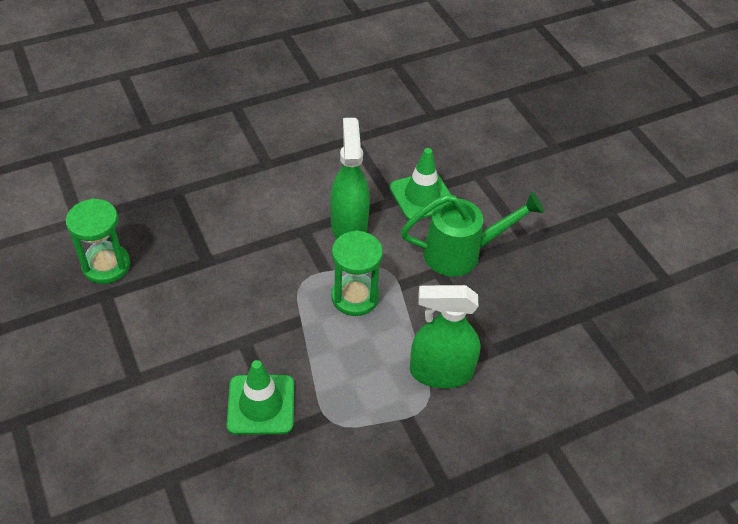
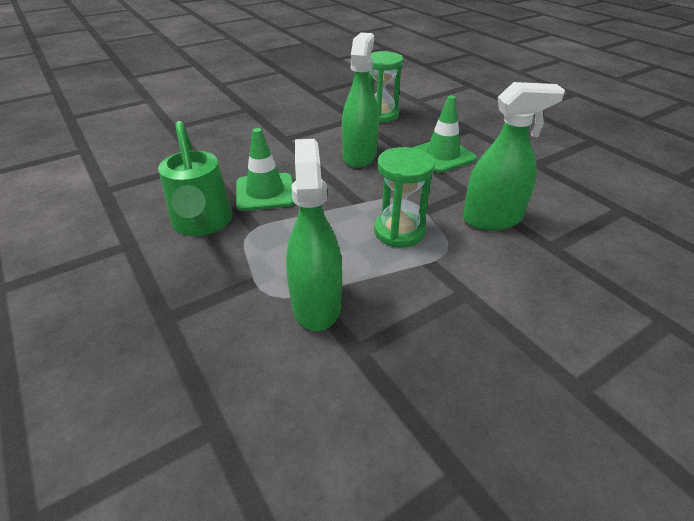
camera: 85 degrees right, 10 degrees down
(206, 305) = (359, 156): none -> green spray bottle
(422, 196) = (578, 270): green traffic cone -> green traffic cone (442, 155)
(462, 253) = (507, 313): green watering can -> green watering can (202, 224)

